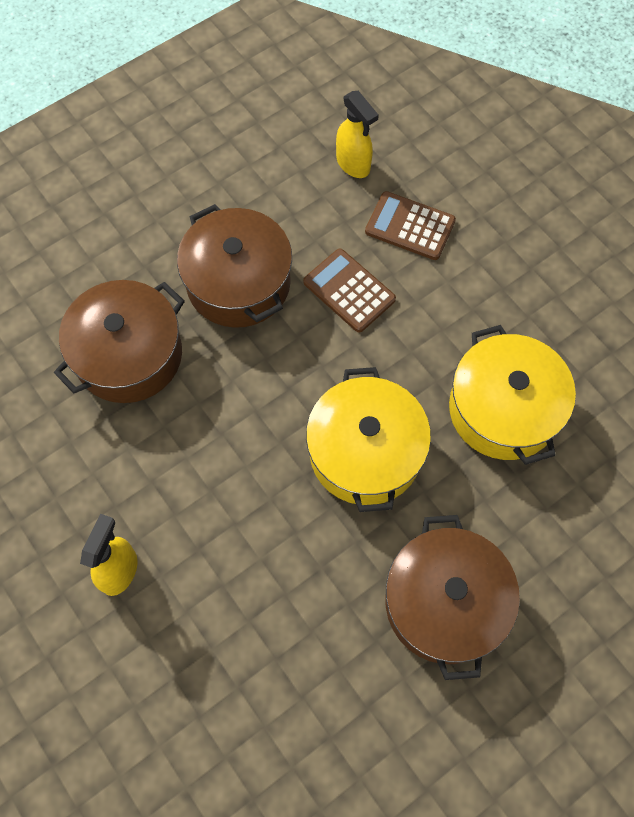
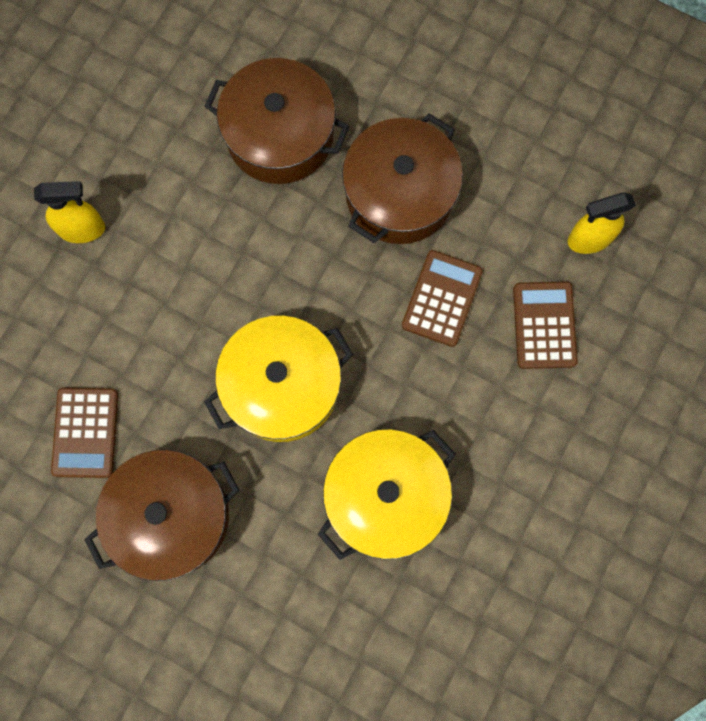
camera: 65 degrees right, 10 degrees up
(327, 652) = (85, 432): none -> brown calculator
(353, 164) = (589, 239): yellow spray bottle -> yellow spray bottle turned 45 degrees clockwise

